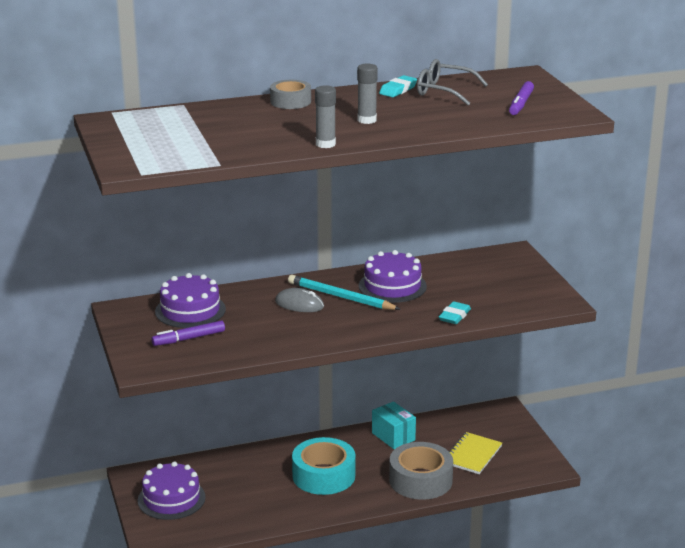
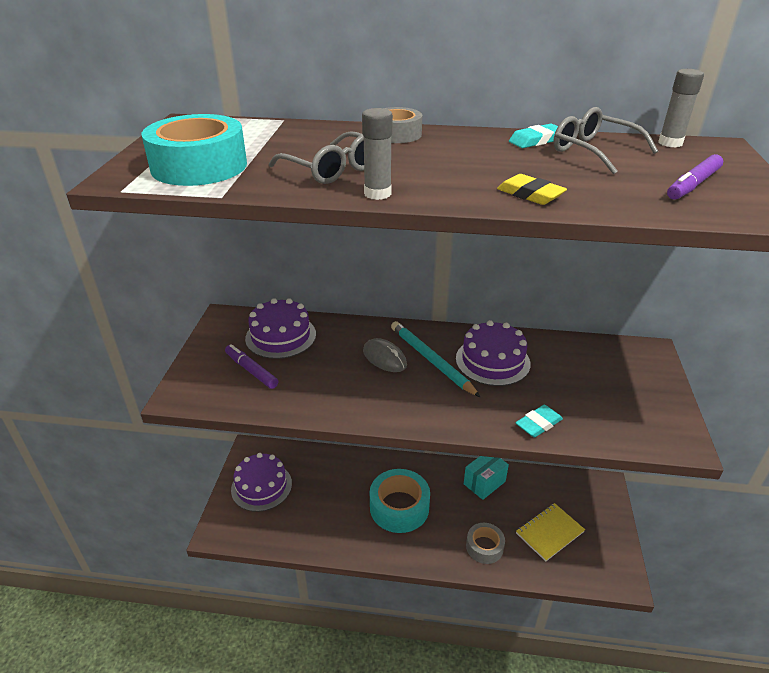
camera: 25 degrees right, 10 degrees up
(172, 149) = (199, 166): none -> turquoise tape
(189, 338) = (251, 370): purple marker -> purple marker turned 45 degrees clockwise
(275, 134) = (333, 170): none -> grey glasses
(367, 120) = (462, 171): grey glue stick -> grey glue stick (670, 143)
(393, 436) = (484, 483): turquoise box -> turquoise box turned 60 degrees clockwise
(420, 480) = (484, 547): grey tape -> grey tape, size x0.59
(425, 127) = (530, 194): none -> yellow eraser

